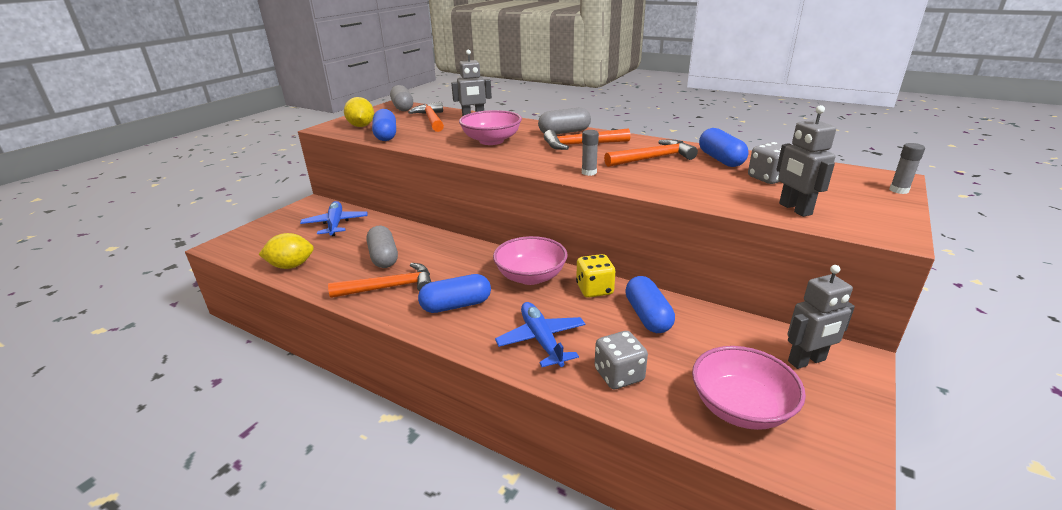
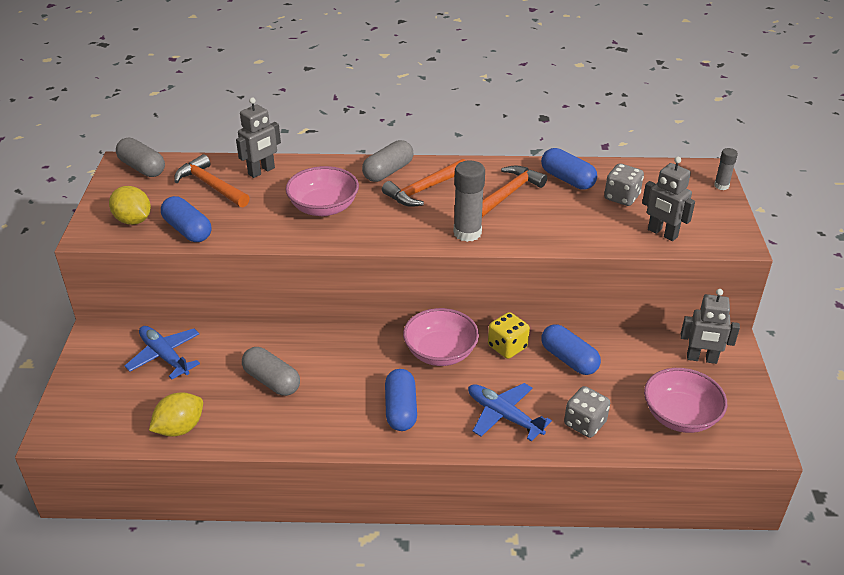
camera: 30 degrees left, 10 degrees up
(390, 287) = (317, 414): orange hammer -> none
(456, 305) = (401, 409): blue capsule -> blue capsule turned 45 degrees counterclockwise
(589, 172) = (467, 233): grey glue stick -> grey glue stick, size x1.80
(807, 361) = (701, 358): grey robot -> grey robot turned 60 degrees clockwise

